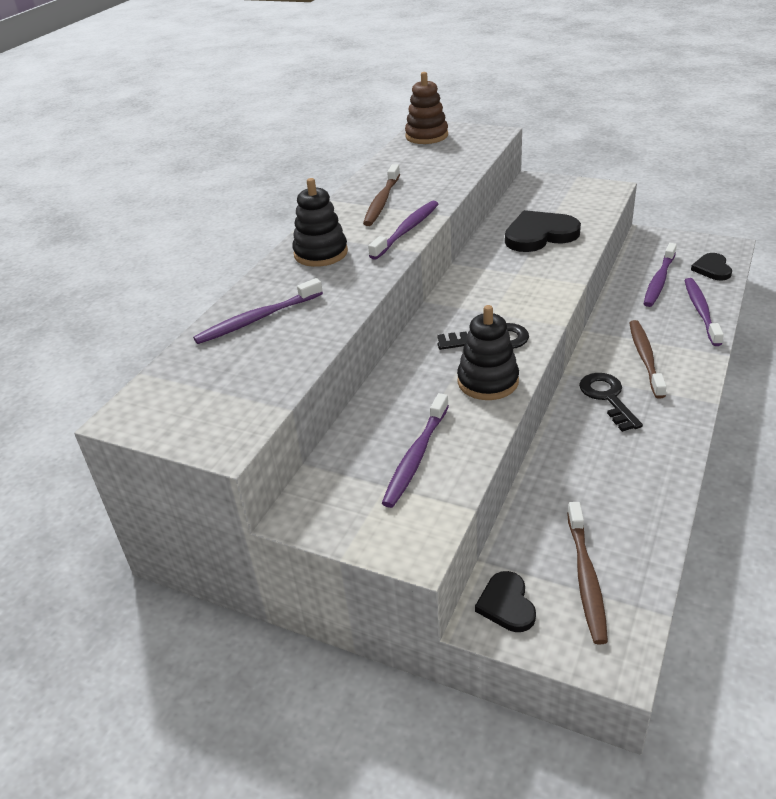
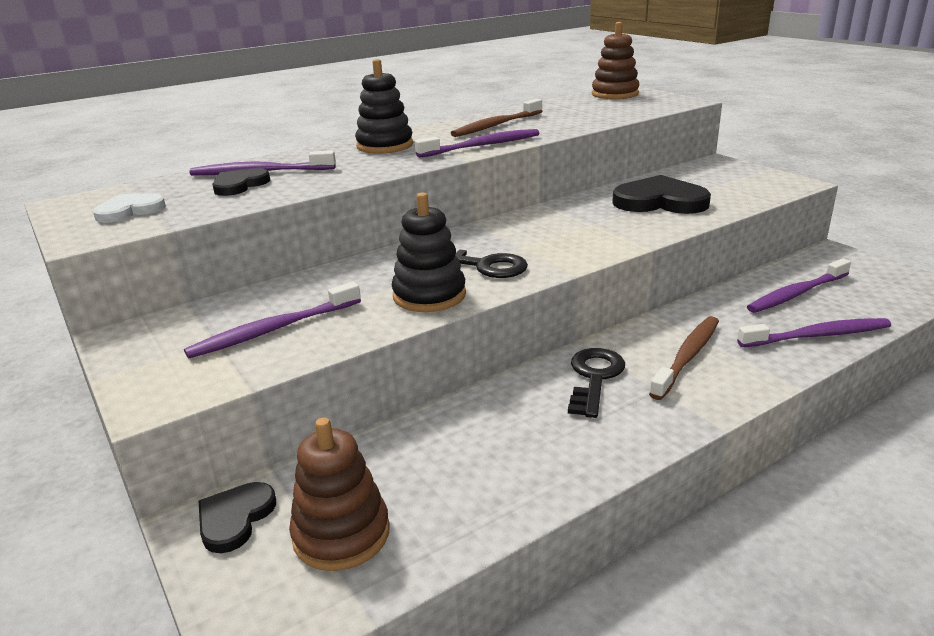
camera: 30 degrees right, 10 degrees down
(212, 402) = (130, 211): none -> white heart
(586, 577) = (341, 534): brown toothbrush -> brown stacking toy
(701, 311) = (816, 336): purple toothbrush -> purple toothbrush turned 45 degrees clockwise
(712, 269) = (883, 301): black heart -> black heart (239, 185)

